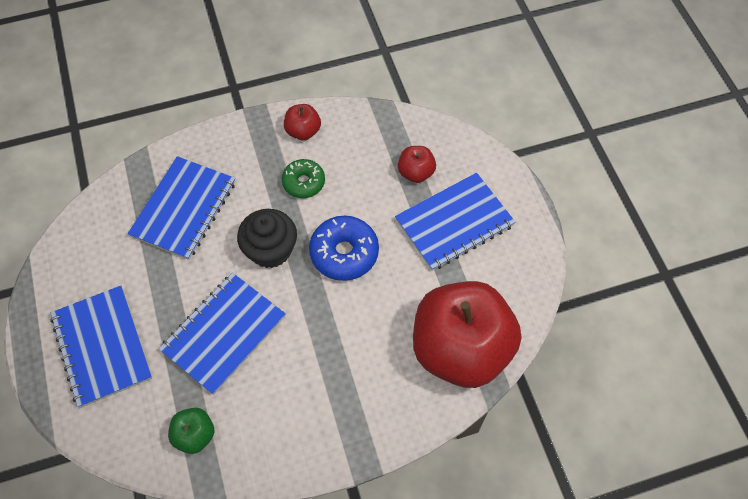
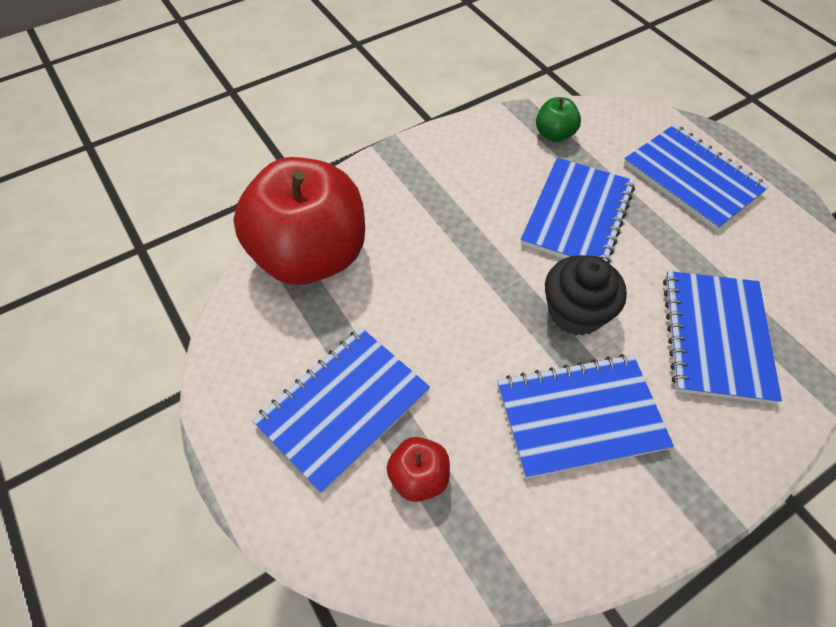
camera: 165 degrees right, 5 degrees down
(303, 131) = (625, 508): red apple -> none
(303, 182) = (580, 416): green donut -> blue notebook
(344, 253) = (481, 330): blue donut -> none

